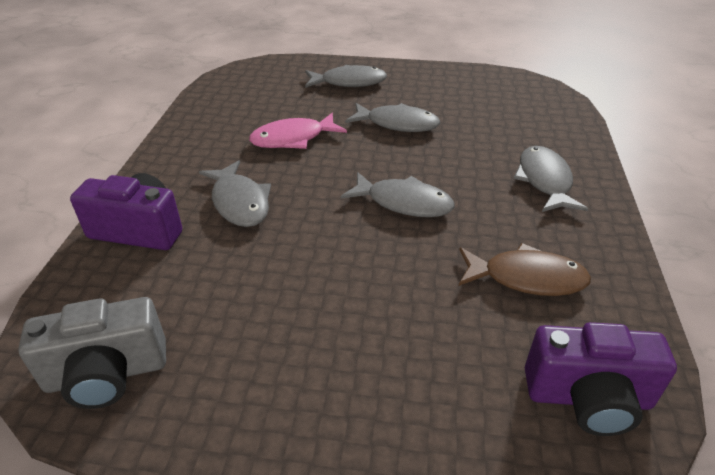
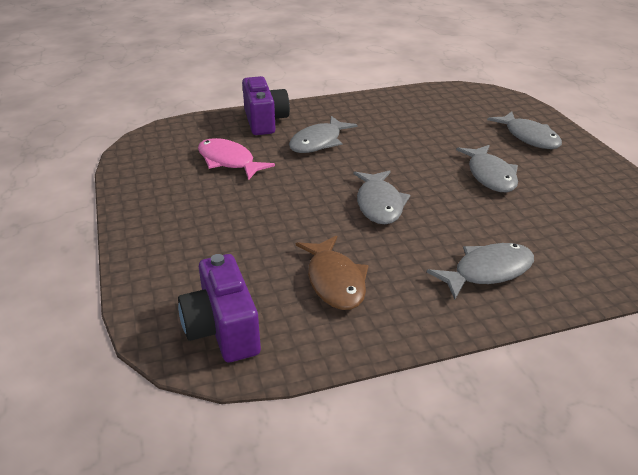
camera: 65 degrees right, 5 degrees down
(107, 374) = (154, 152): grey camera -> none
(293, 139) = (413, 138): pink fish -> pink fish (228, 161)

